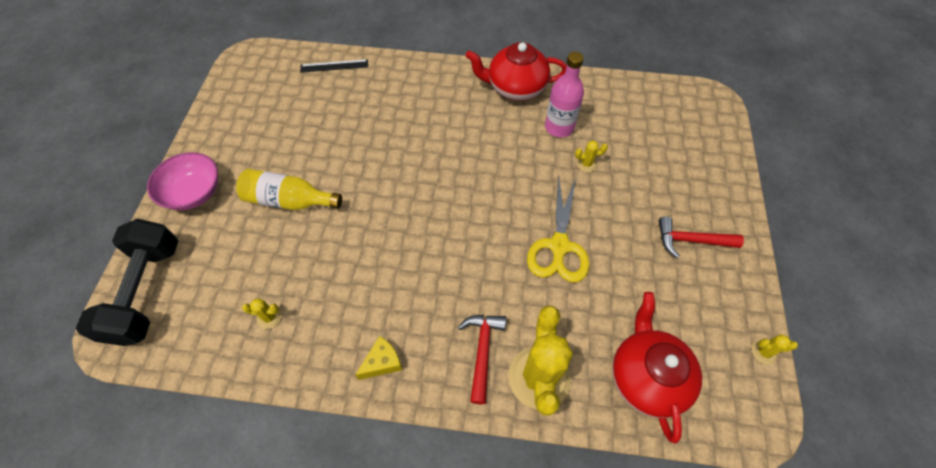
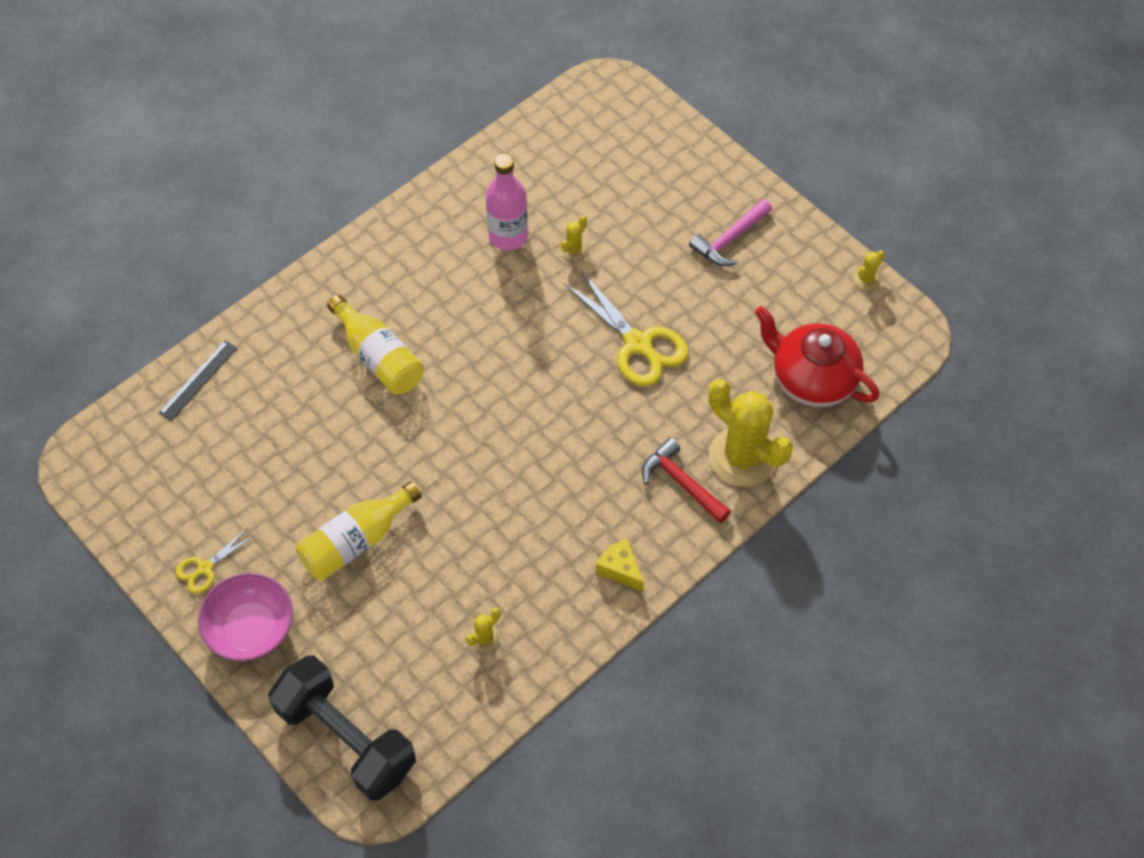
camera: 50 degrees left, 0 degrees up
(219, 146) = (205, 568): none -> yellow scissors
(382, 362) = (620, 569): yellow cheese -> yellow cheese turned 45 degrees counterclockwise
(419, 127) = (379, 357): none -> yellow bottle
(515, 88) = (418, 233): red teapot -> none
(691, 240) = (730, 239): red hammer -> pink hammer

